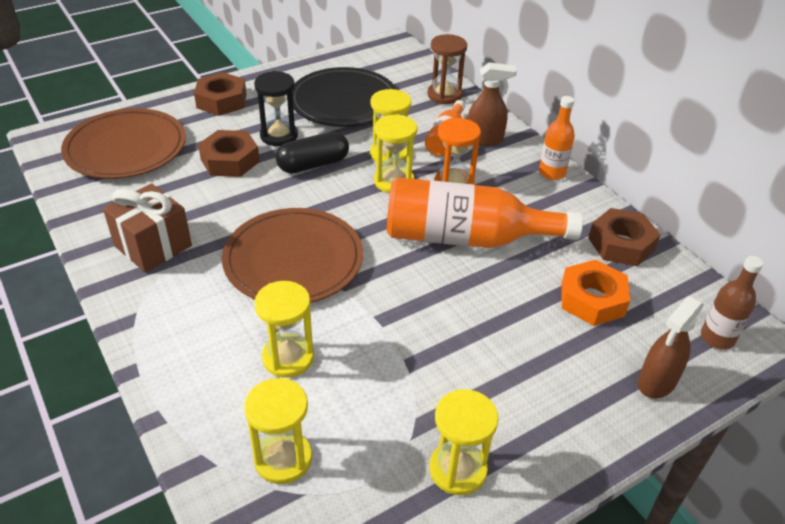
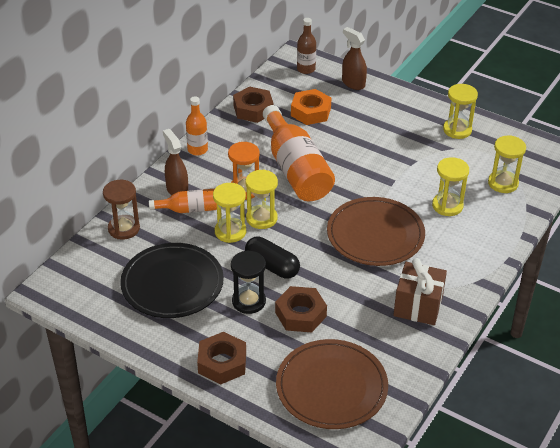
camera: 115 degrees left, 0 degrees up
(656, 382) = (353, 83): brown spray bottle -> brown spray bottle turned 150 degrees counterclockwise

